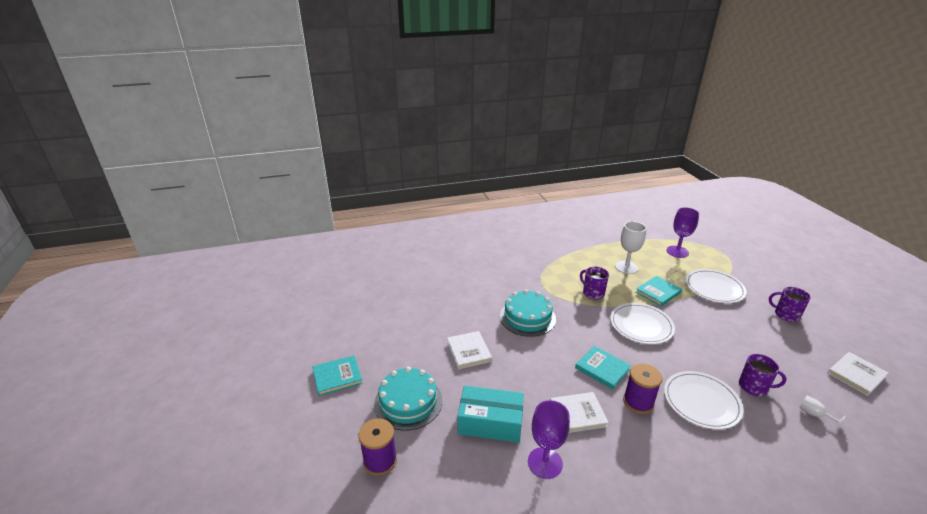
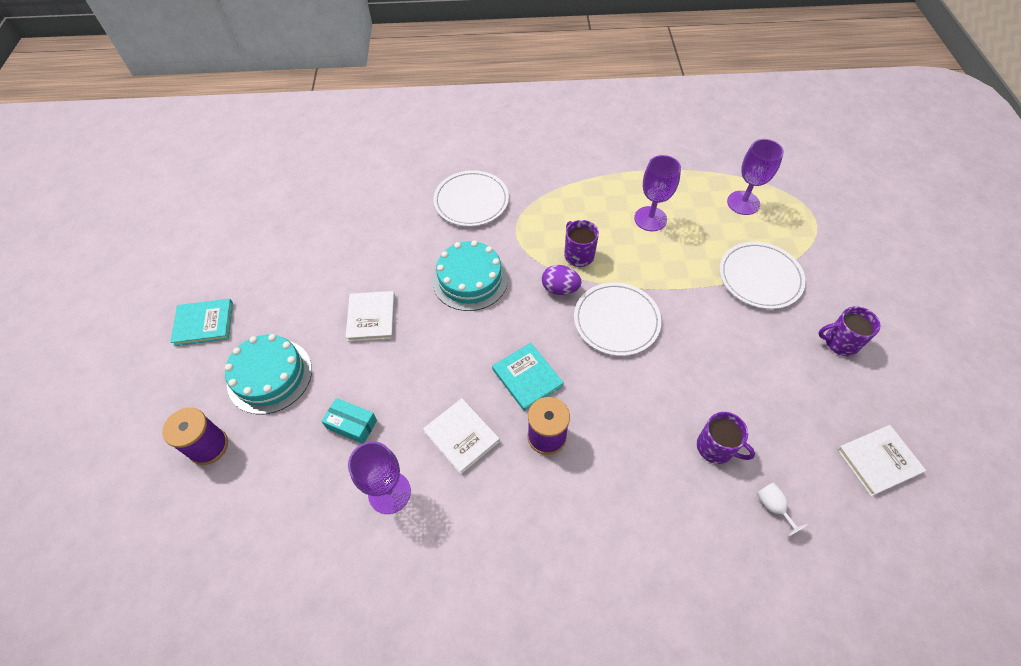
camera: 15 degrees right, 25 degrees up
(490, 422) = (352, 424): turquoise box -> turquoise box, size x0.57
(577, 414) = (461, 436): white book -> white book turned 45 degrees clockwise
(592, 313) = (560, 289): none -> purple egg
(626, 267) = (650, 219): white goblet -> purple goblet
(658, 292) = (672, 270): turquoise book -> none
(701, 401) = (630, 454): white plate -> white plate (471, 201)
(786, 314) = (840, 342): purple mug -> purple mug turned 45 degrees counterclockwise

